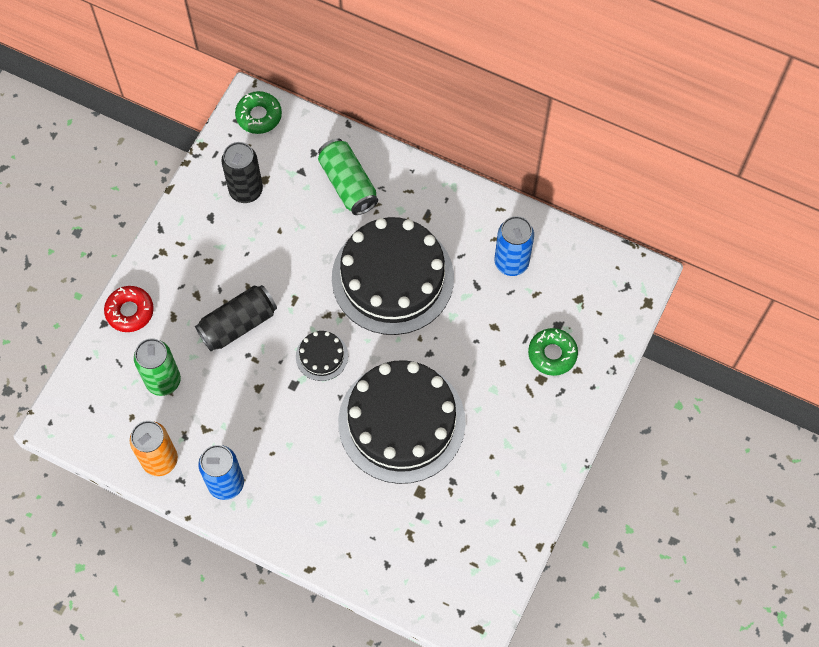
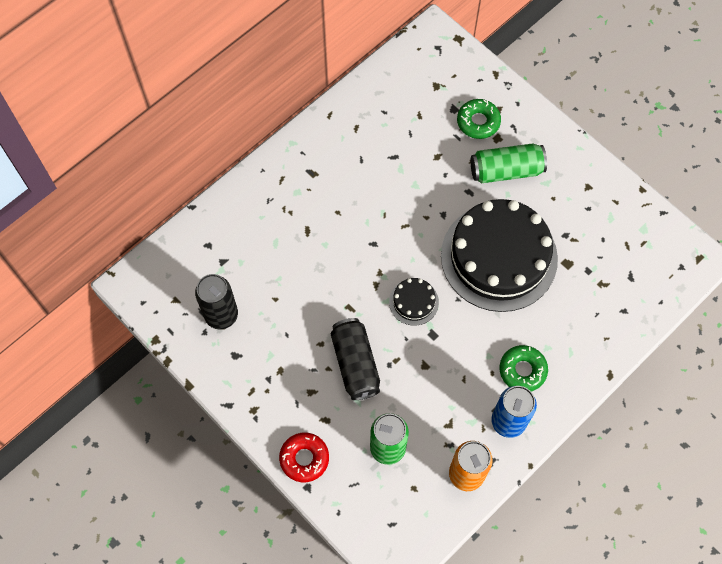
camera: 70 degrees left, 0 degrees up
(259, 116) = (147, 280): green donut -> green donut (522, 370)
(348, 184) = (253, 226): green can -> green can (506, 171)
(392, 278) = (360, 220): black cake -> none
(511, 262) = (383, 123): blue can -> none

